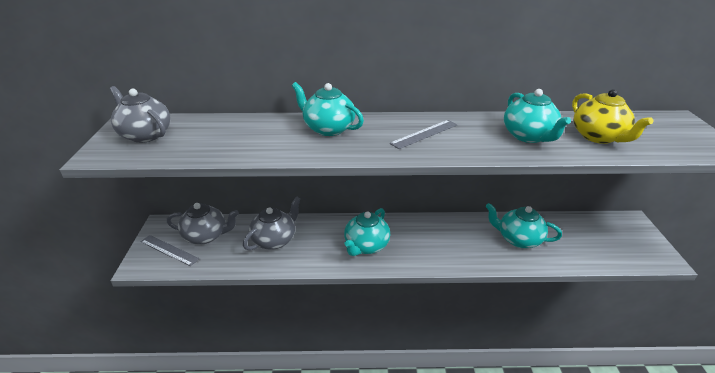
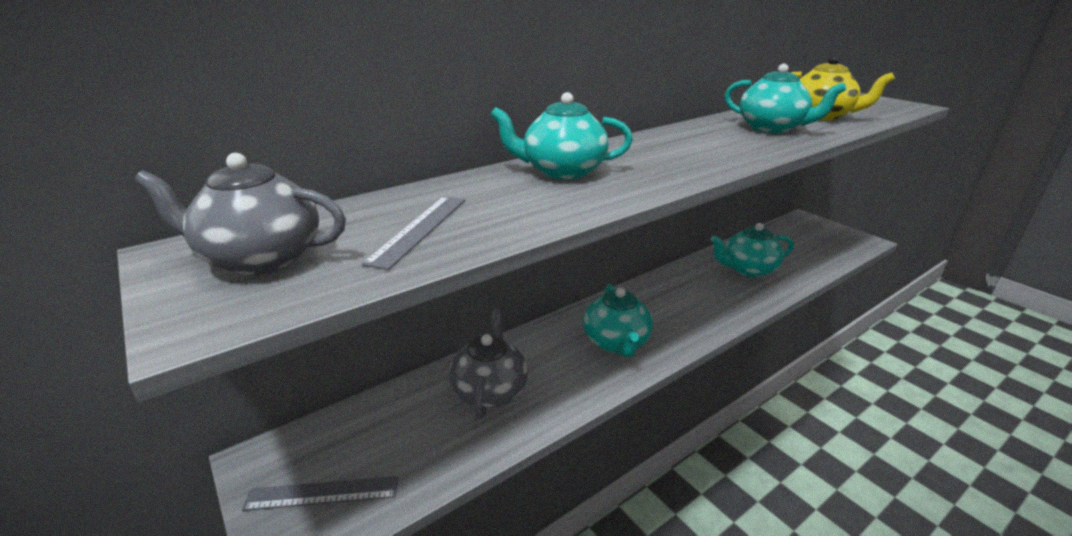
camera: 35 degrees left, 5 degrees down
(206, 236) = (369, 437): grey teapot -> none
(424, 134) = (680, 149): grey ruler -> grey ruler (419, 229)

